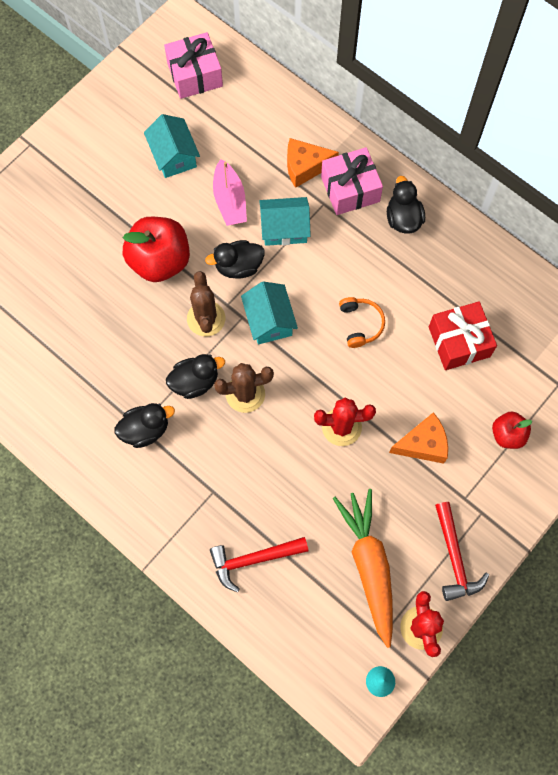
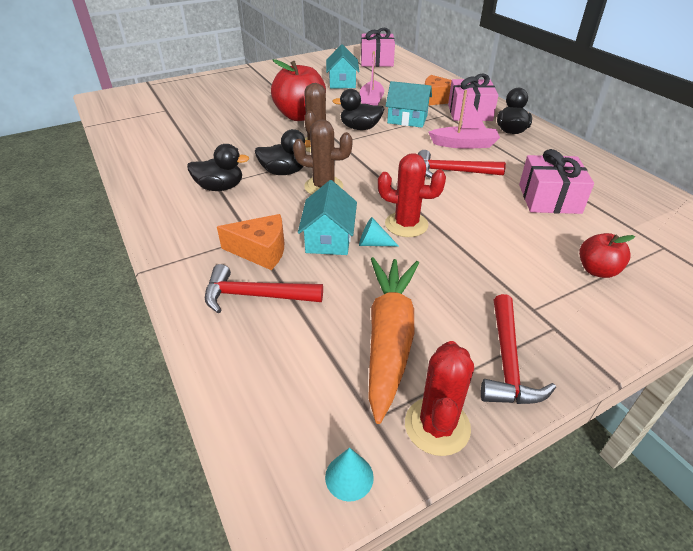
camera: 20 degrees right, 30 degrees down
(269, 320) = (370, 155): turquoise house -> turquoise house (329, 238)
(321, 463) = (373, 243): none -> turquoise cone
(360, 265) = (464, 144): none -> pink boat
(361, 324) = (452, 171): orange headphones -> red hammer
(423, 444) = (492, 255): orange cheese -> orange cheese (261, 251)
(459, 342) = (549, 198): red gift -> pink gift

